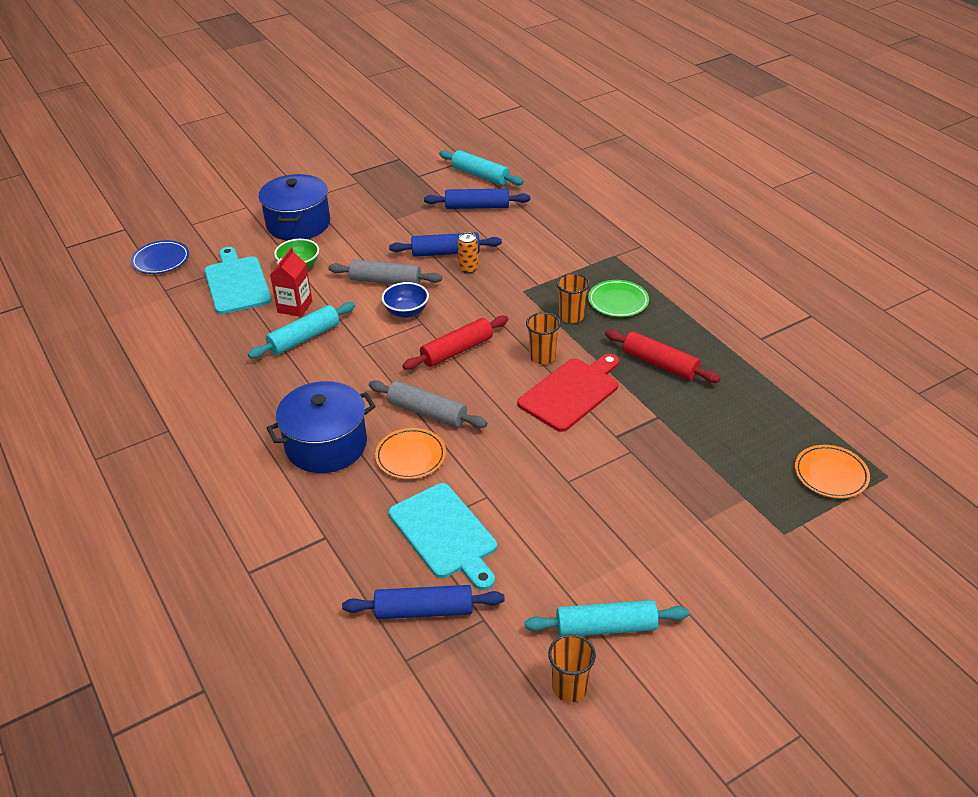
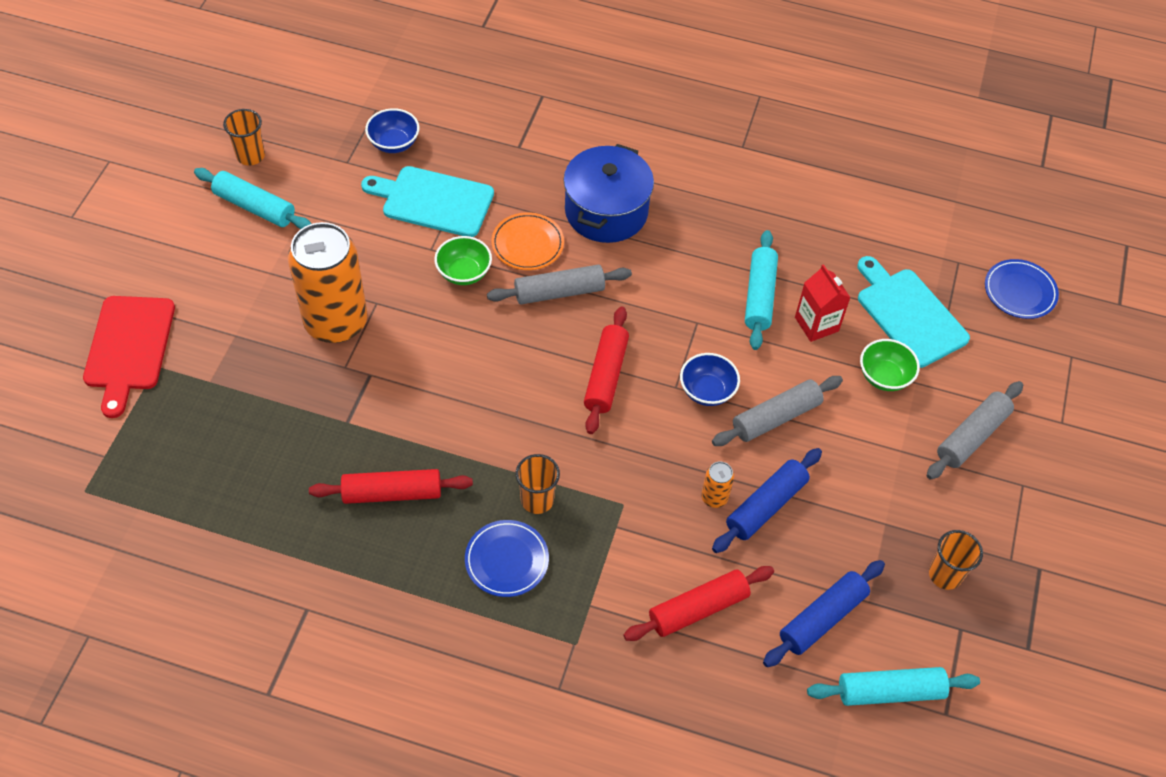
camera: 135 degrees right, 15 degrees up
(237, 283) = (909, 314): turquoise cutting board -> turquoise cutting board turned 150 degrees counterclockwise
(298, 224) = (972, 436): blue pot -> grey rolling pin
(424, 610) = (394, 143): blue rolling pin -> blue bowl
(480, 464) = (464, 273): none -> green bowl
(534, 237) = (698, 608): none -> red rolling pin
(542, 357) = (517, 423): orange cup -> orange cup (945, 575)
(571, 392) = (451, 397): red cutting board -> red cutting board (129, 347)
(606, 627) = (254, 207): turquoise rolling pin -> turquoise rolling pin turned 75 degrees clockwise
(612, 485) = (336, 322): none -> orange can
(618, 301) = (507, 560): green plate -> blue plate
(831, 474) = (142, 457): orange plate -> none

